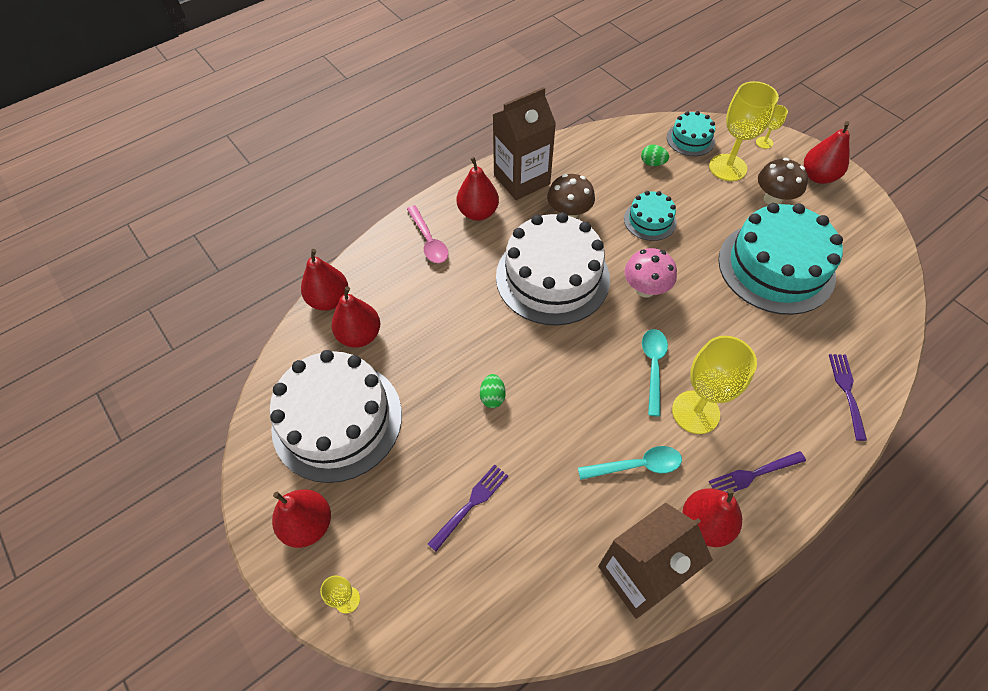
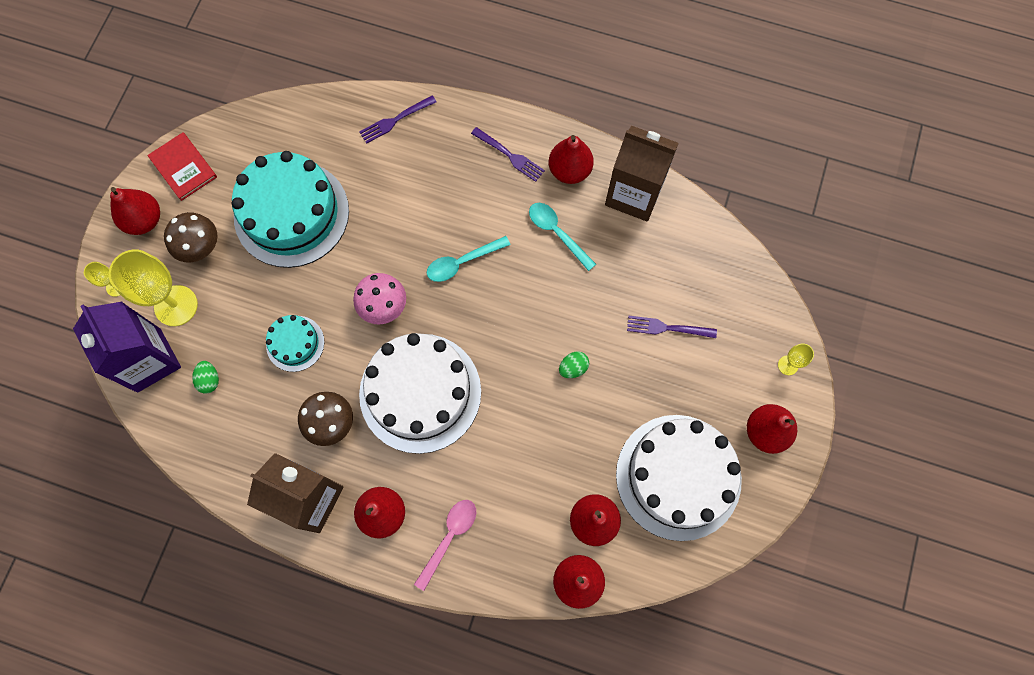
camera: 125 degrees left, 15 degrees up
(690, 139) = (149, 360): turquoise cake -> purple carton
(695, 412) = (484, 214): yellow goblet -> none
(861, 216) = (183, 167): none -> red book

